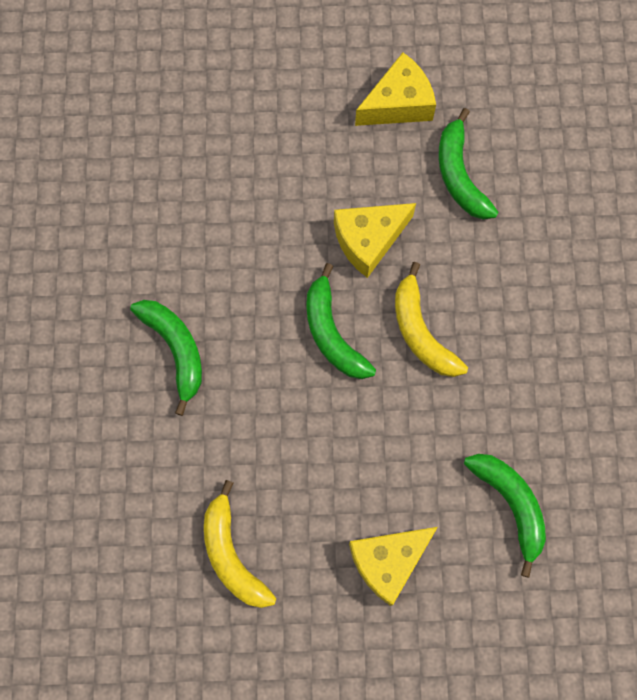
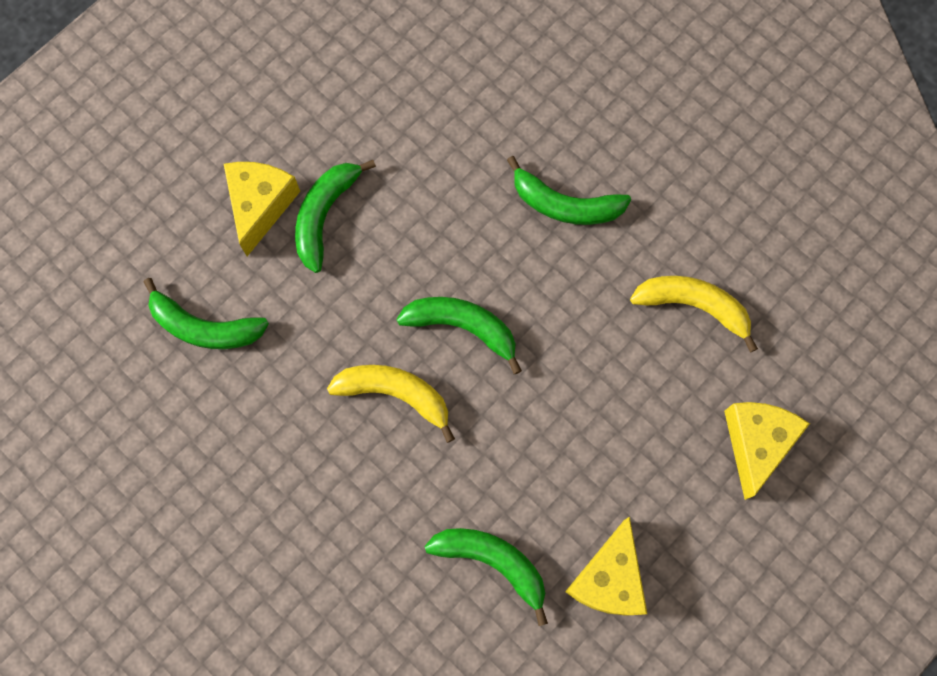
camera: 135 degrees right, 0 degrees up
(232, 555) = (375, 110): yellow banana -> yellow banana (693, 306)
(349, 506) = (325, 215): none -> green banana
(368, 240) = (510, 429): yellow cheese -> yellow cheese (756, 443)

